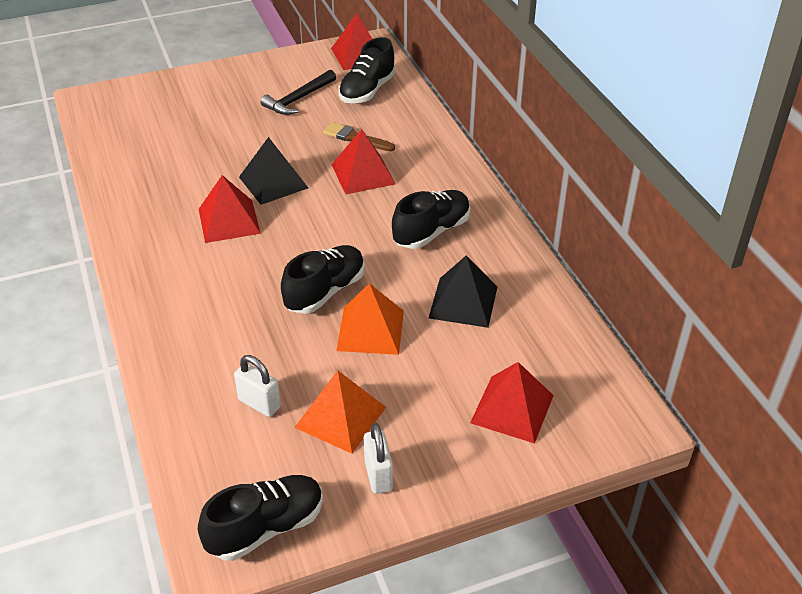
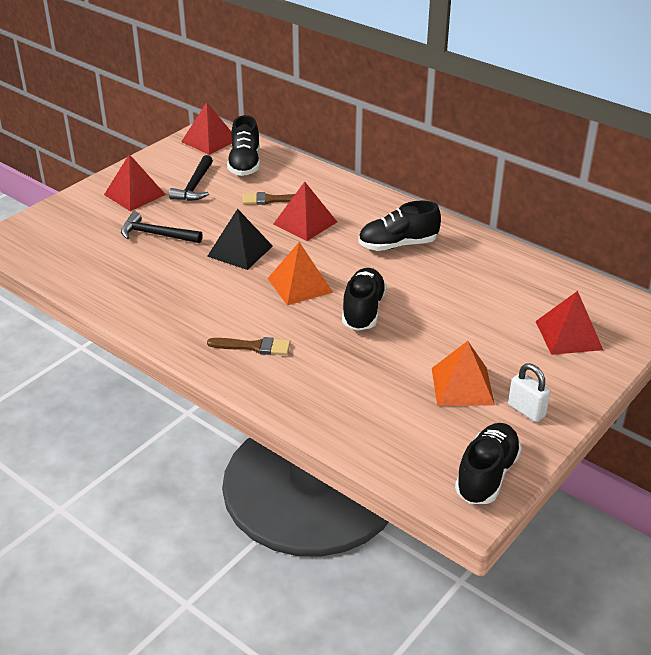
camera: 30 degrees left, 5 degrees down
(188, 288) = (254, 347): none -> brown brush
(216, 138) = (156, 234): none -> black hammer
(229, 221) = (234, 289): red pyramid -> red pyramid (134, 194)
(259, 403) = (395, 401): white padlock -> none
(370, 330) = (423, 324): orange pyramid -> orange pyramid (300, 285)
(431, 232) = (398, 245): black shoe -> black shoe turned 120 degrees counterclockwise
(463, 302) = (468, 282): black pyramid -> none

